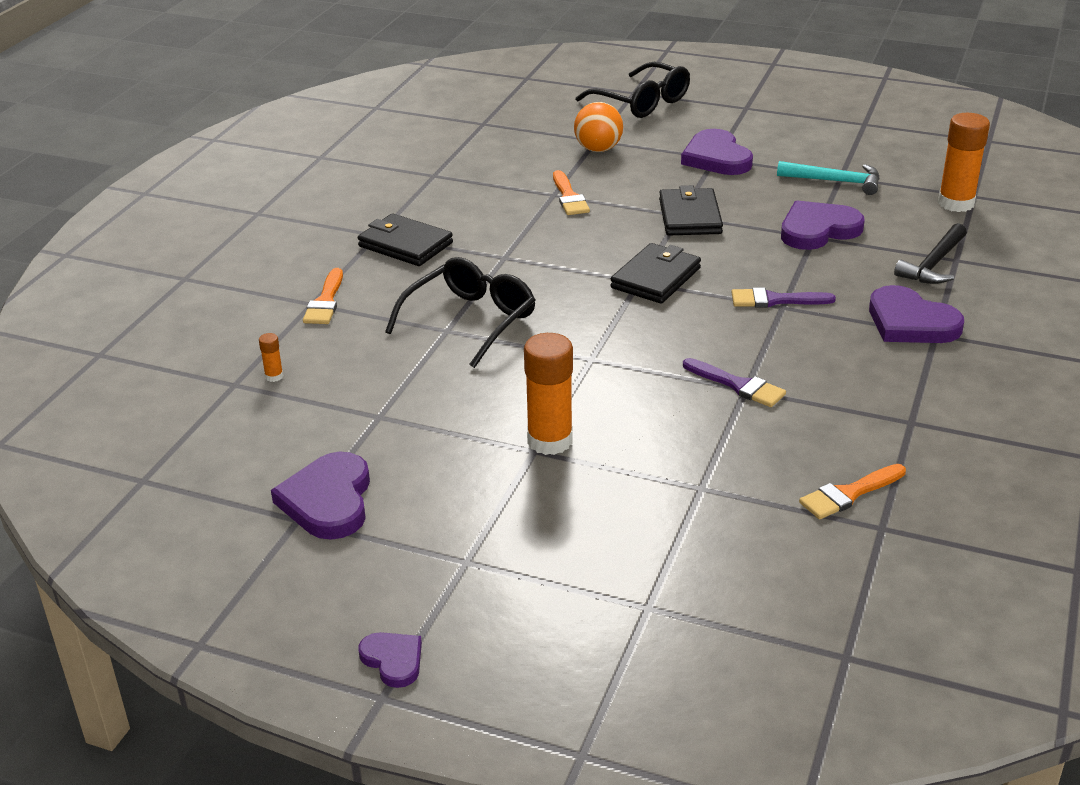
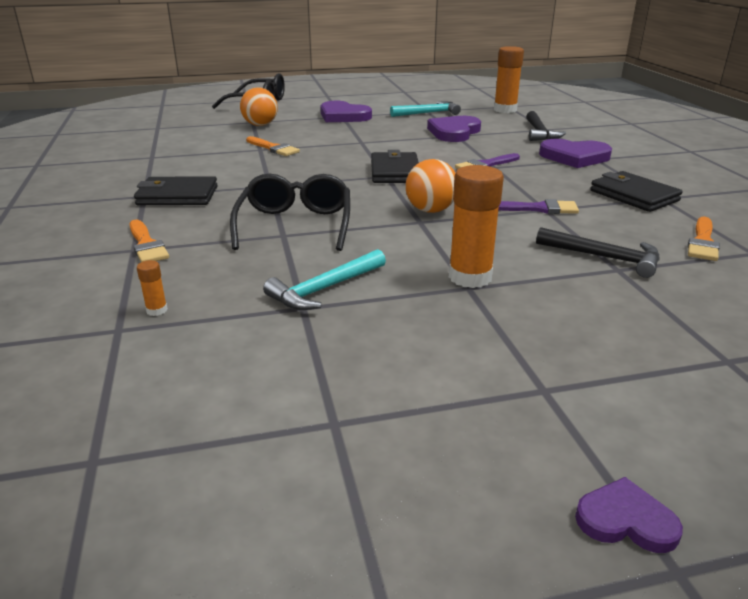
camera: 35 degrees left, 5 degrees down
(328, 500) = (344, 392): purple heart -> none
(415, 405) = (325, 289): none -> turquoise hammer
(620, 347) = (430, 210): none -> orange ball
(689, 216) = (369, 141): black wallet -> black wallet (633, 195)
(709, 469) = (603, 257): none -> black hammer

